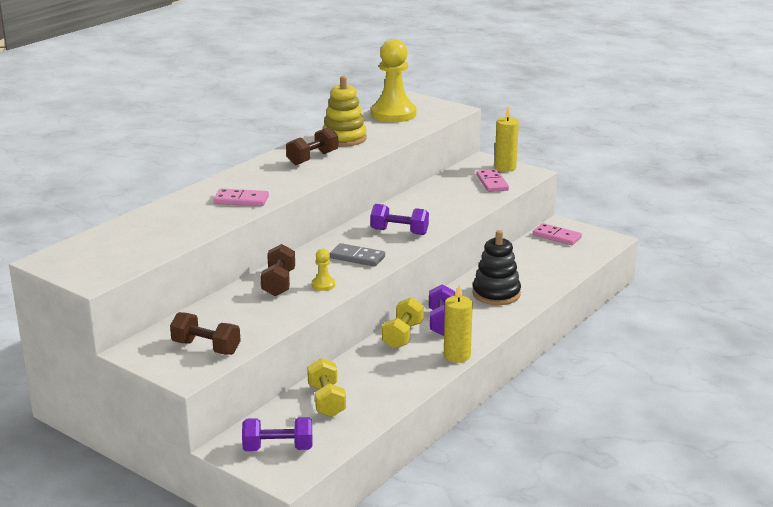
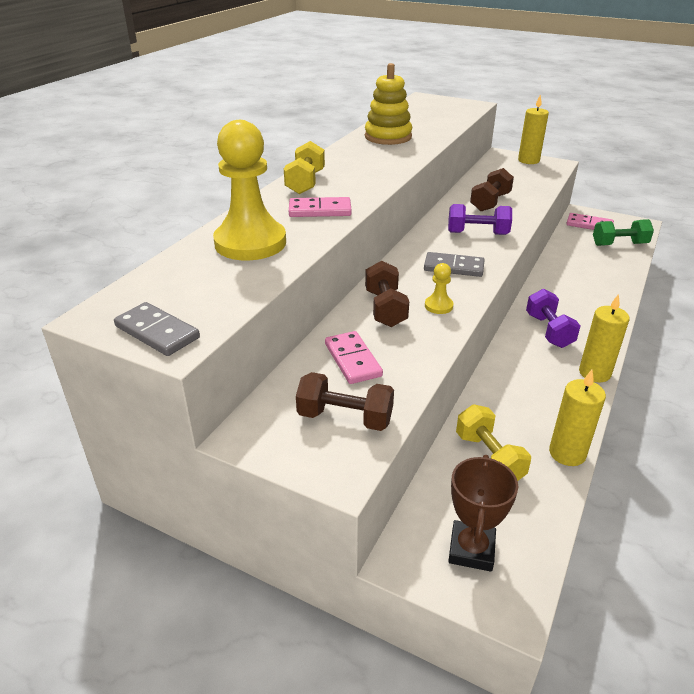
camera: 10 degrees left, 10 degrees up
(83, 272) = (157, 332): none -> grey domino
(278, 448) = (471, 549): purple dumbbell -> brown trophy
(312, 158) = (369, 158): brown dumbbell -> brown dumbbell (490, 202)
(390, 404) = (567, 453): none -> yellow candle
(393, 114) = (419, 112): yellow pawn -> yellow pawn (250, 243)
(403, 335) = (519, 352): yellow dumbbell -> yellow dumbbell (305, 182)
(492, 183) = (528, 175): pink domino -> pink domino (352, 360)
(496, 294) = (579, 291): black stacking toy -> none
(571, 257) = (619, 244): none -> green dumbbell

